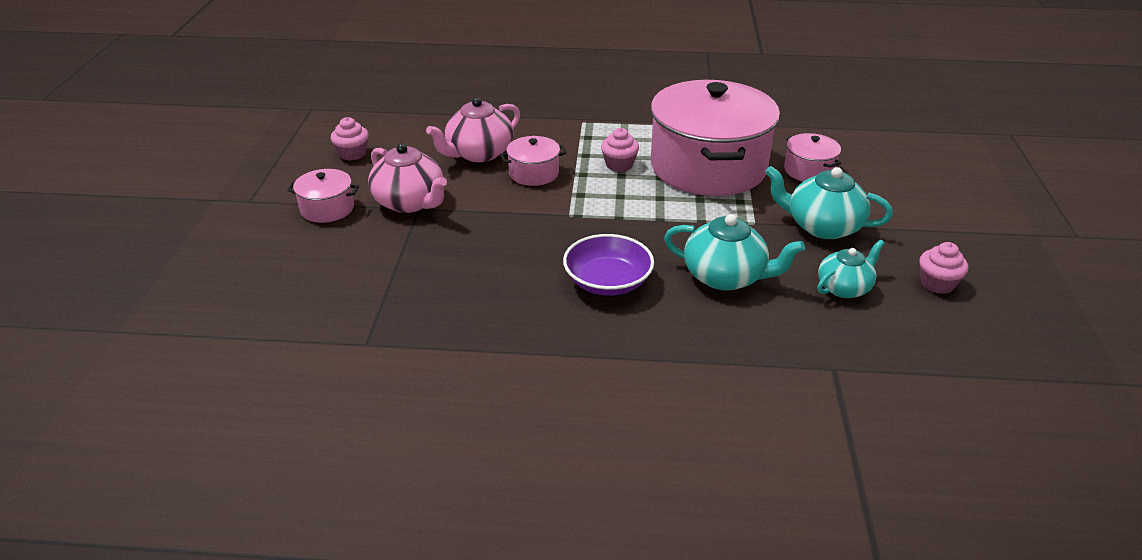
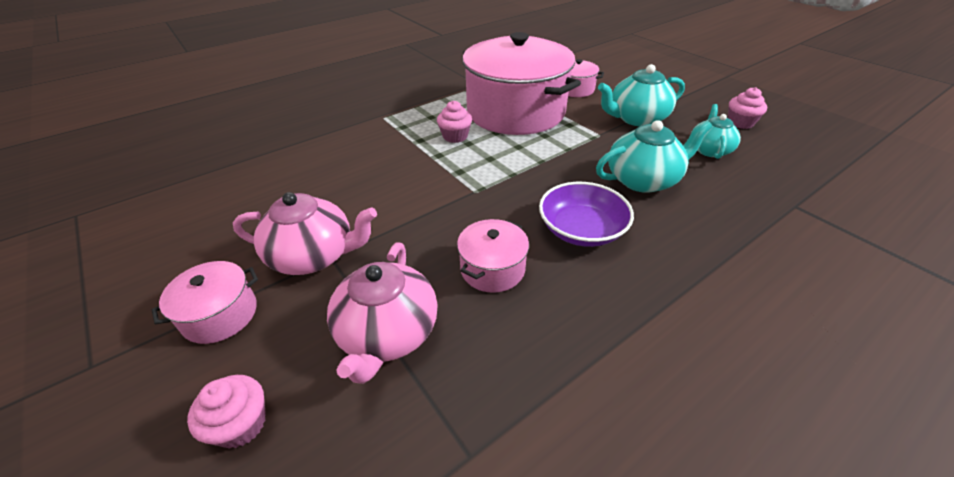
camera: 40 degrees left, 5 degrees up
(352, 154) = (185, 238): pink cupcake -> pink cupcake (241, 424)
(478, 153) = (326, 178): pink teapot -> pink teapot (387, 333)
(534, 173) = (398, 172): pink pot -> pink pot (492, 269)

